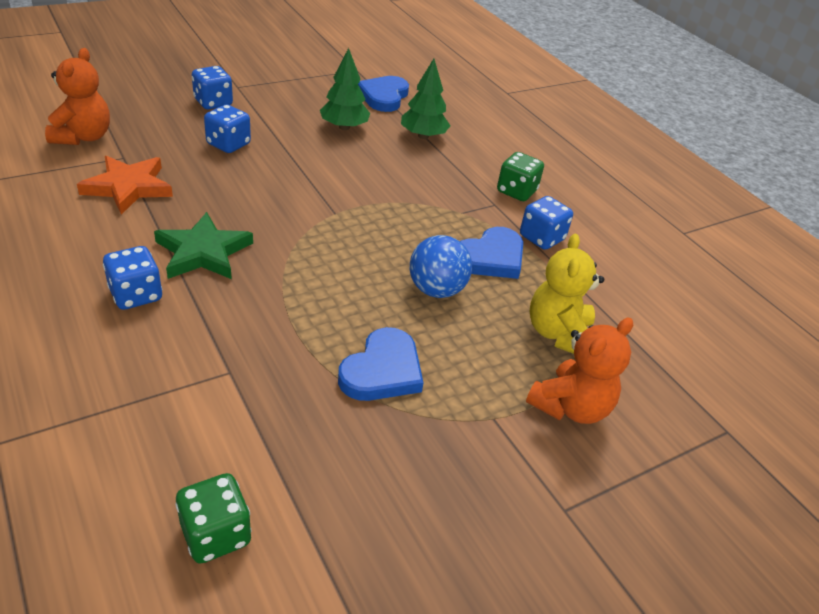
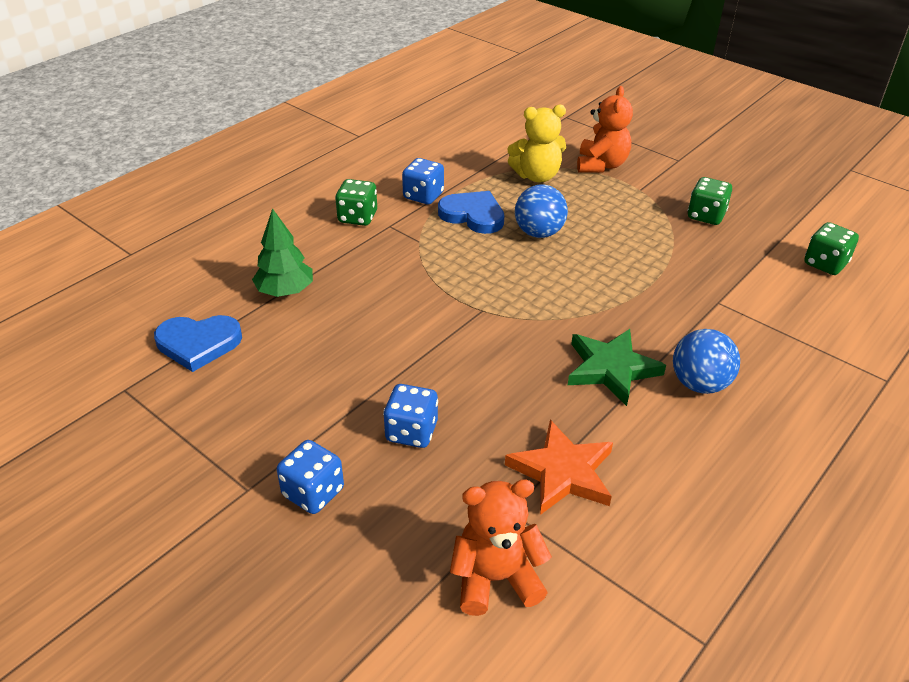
camera: 105 degrees left, 0 degrees up
(136, 295) = (699, 384): blue dice -> blue ball
(344, 127) = (303, 353): green tree -> none
(382, 370) = (646, 238): blue heart -> none
(400, 458) = (706, 216): none -> green dice
(570, 407) = (601, 165): orange teddy bear -> orange teddy bear turned 75 degrees clockwise

